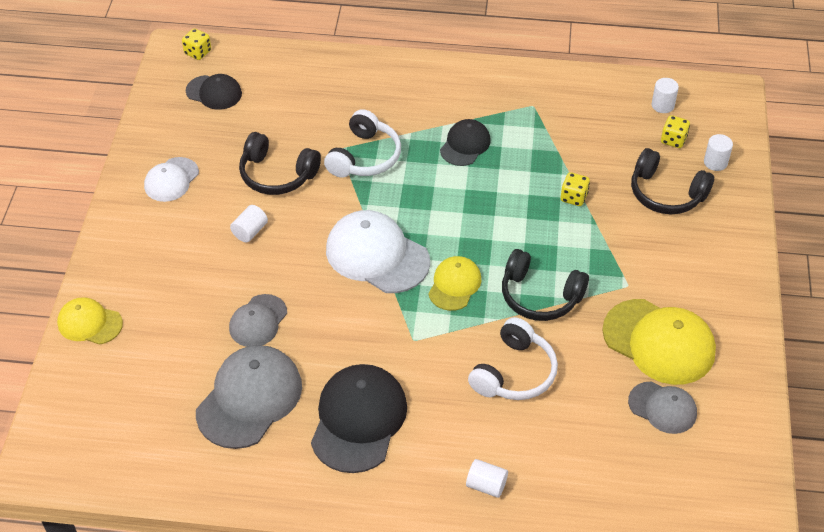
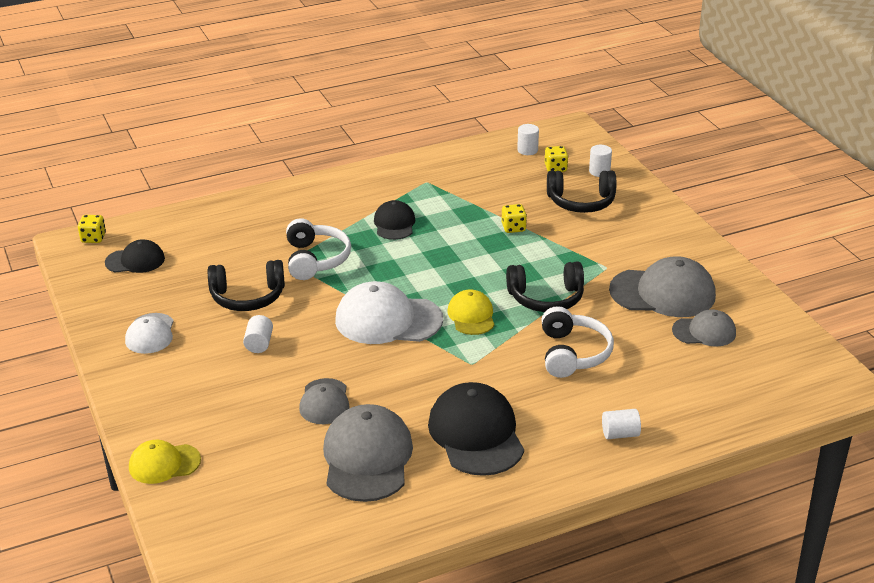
camera: 30 degrees left, 15 degrees down
(659, 342) = (663, 293): yellow cap -> grey cap

